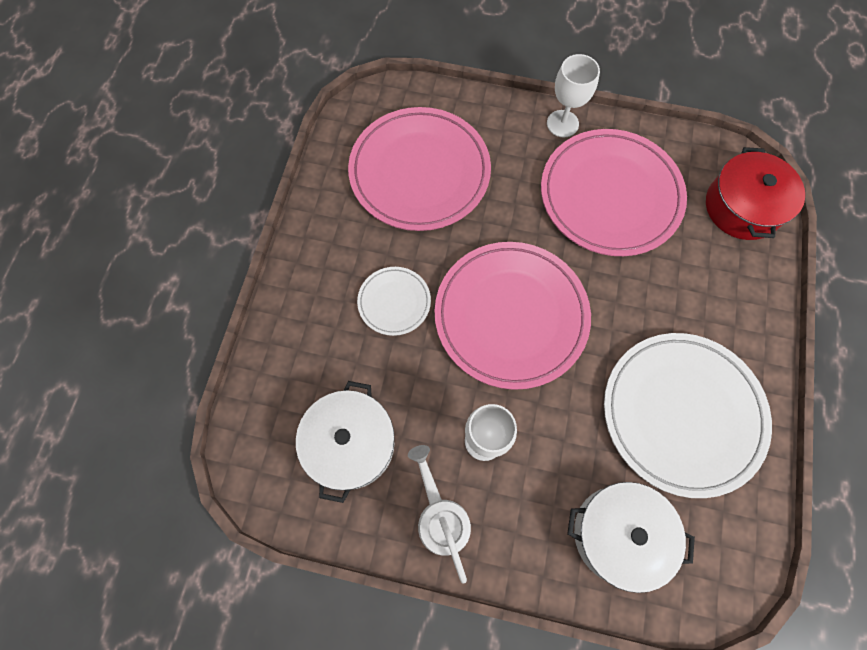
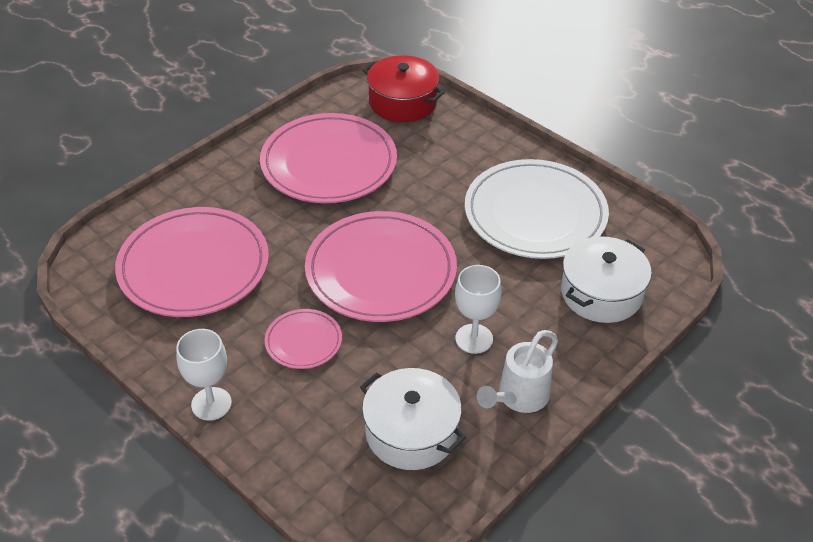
camera: 60 degrees left, 25 degrees down
(394, 302) = (303, 341): white plate -> pink plate
(441, 518) = (519, 397): white watering can -> white watering can turned 60 degrees counterclockwise
(562, 124) = (239, 158): white goblet -> white goblet (211, 404)

